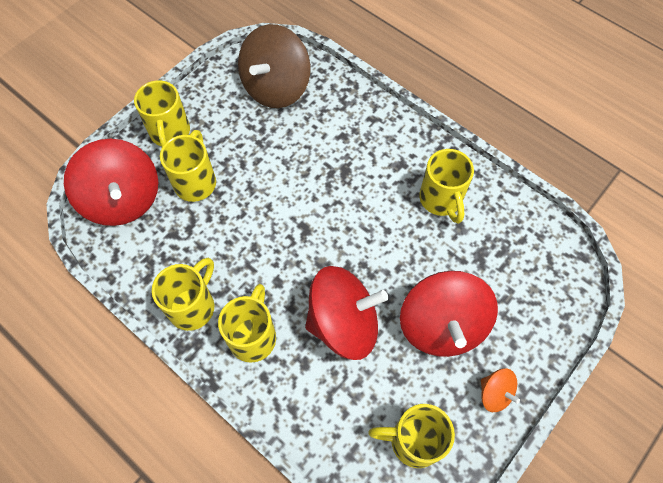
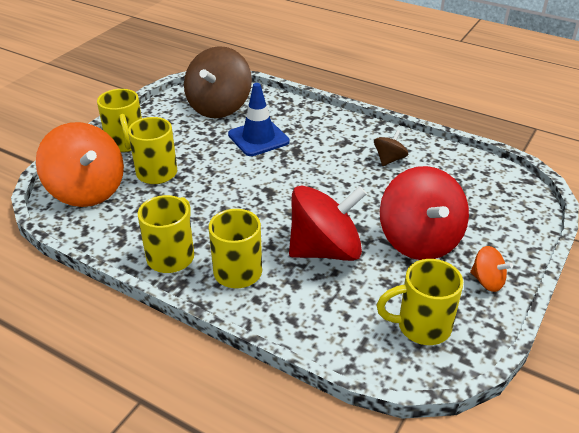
camera: 10 degrees left, 25 degrees down
(123, 199) = (87, 191): red spinning top -> orange spinning top
(309, 145) = (258, 138): none -> blue traffic cone
(441, 200) = (389, 159): yellow mug -> brown spinning top

